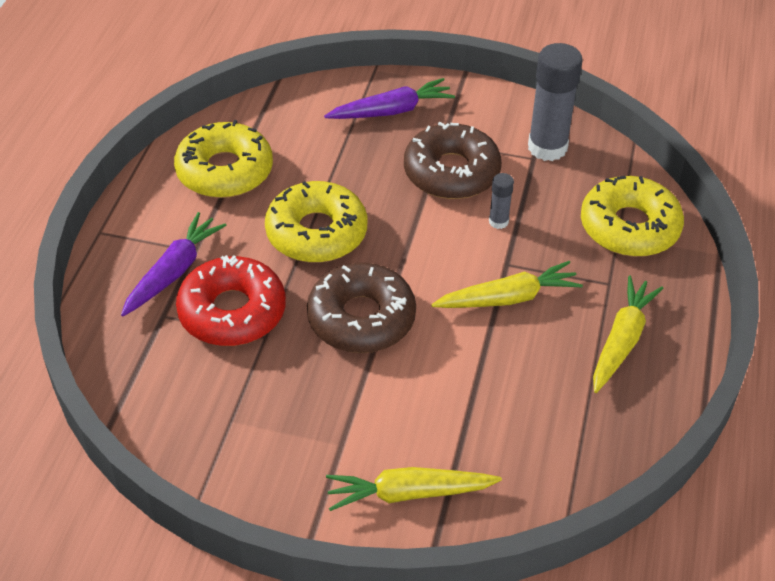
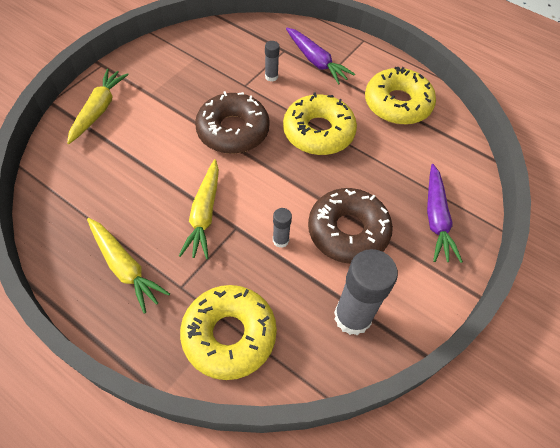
camera: 110 degrees right, 10 degrees up
(232, 312) = (271, 77): red donut -> grey glue stick

